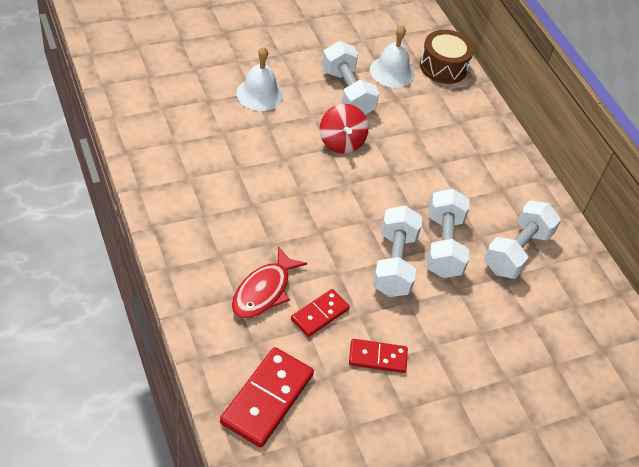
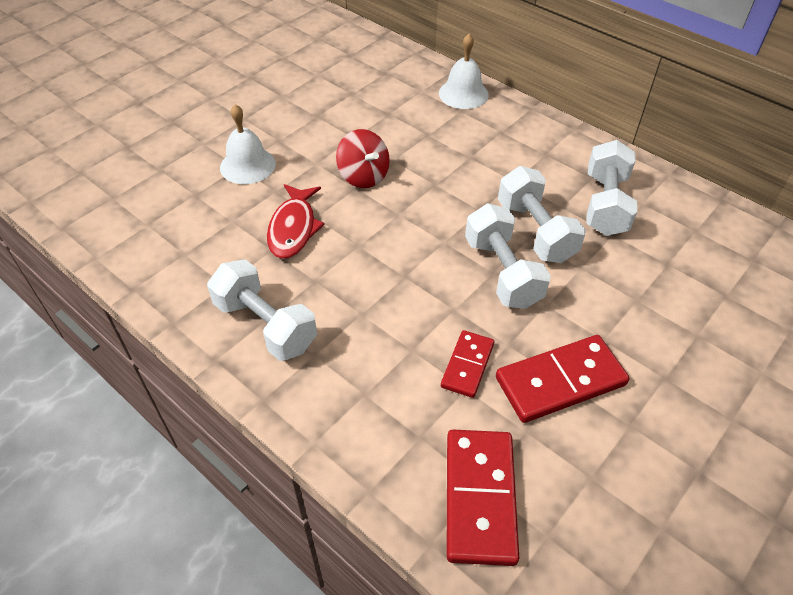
camera: 20 degrees left, 0 degrees up
(264, 291) = (390, 370): red fish -> red fish (293, 228)
(347, 92) = (336, 127): white dumbbell -> white dumbbell (265, 325)
(377, 357) = (560, 381): red domino -> red domino, size x1.67
(392, 72) = (366, 91): white bell -> white bell (463, 94)
(443, 67) = (410, 68): brown drum -> none

